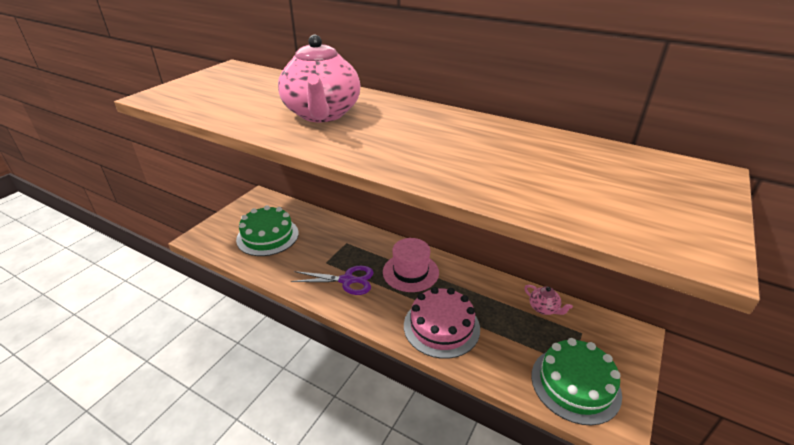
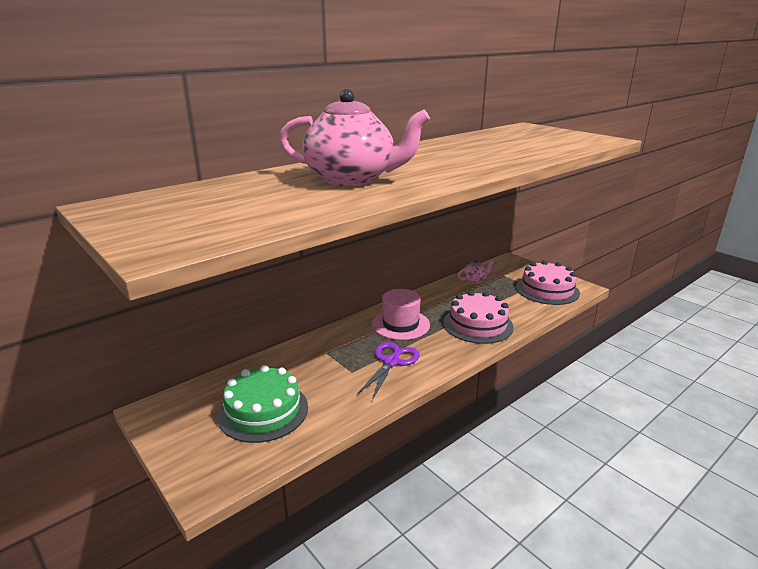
camera: 70 degrees left, 10 degrees down
(575, 384) = (547, 290): green cake -> pink cake

